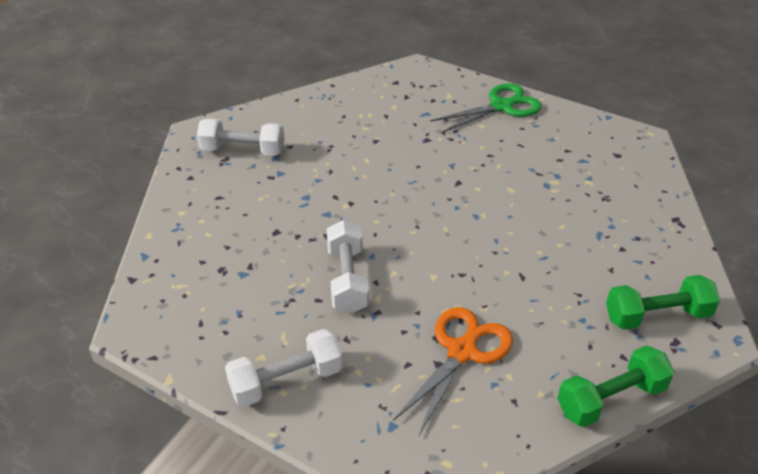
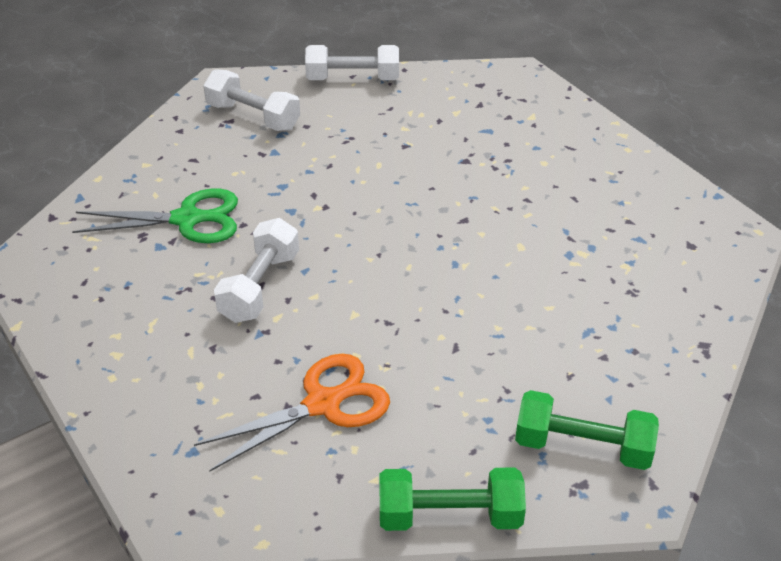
camera: 25 degrees right, 0 degrees up
(286, 381) = (122, 368): white dumbbell -> white dumbbell (353, 79)
(501, 106) = (586, 146): green scissors -> green scissors (187, 219)

